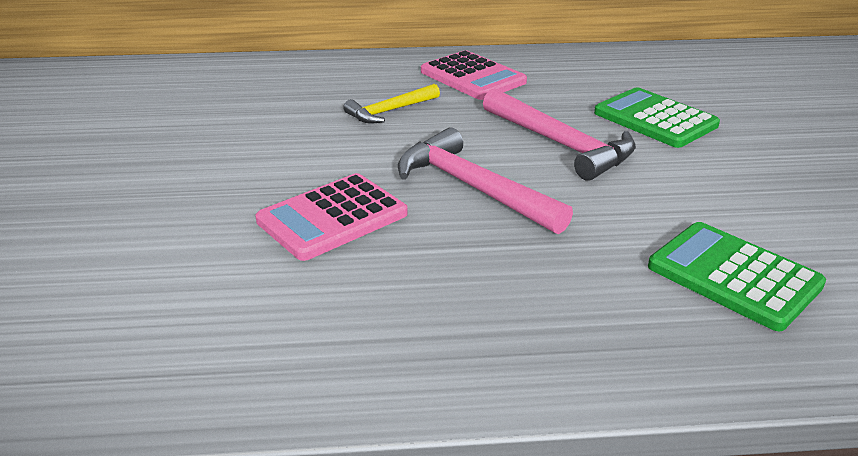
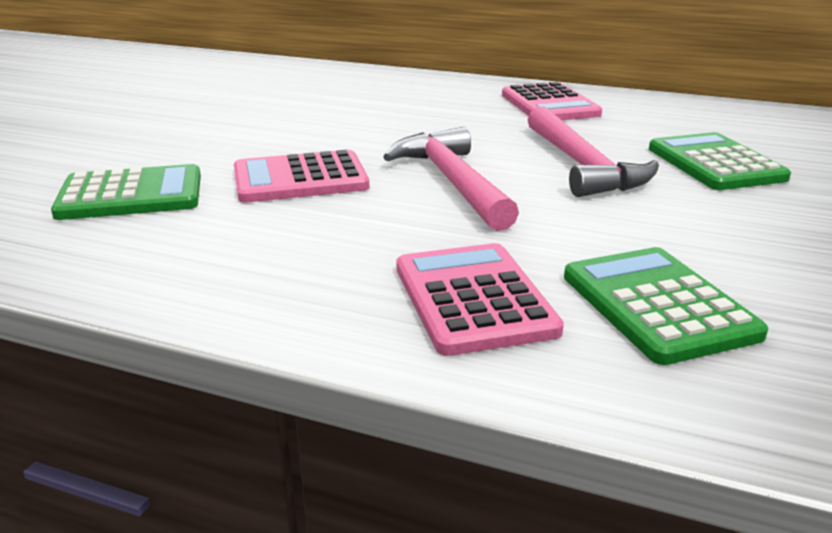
camera: 25 degrees right, 5 degrees down
(178, 281) = (131, 195): none -> green calculator
(390, 111) = (440, 117): yellow hammer -> none
(604, 311) = (473, 299): none -> pink calculator

